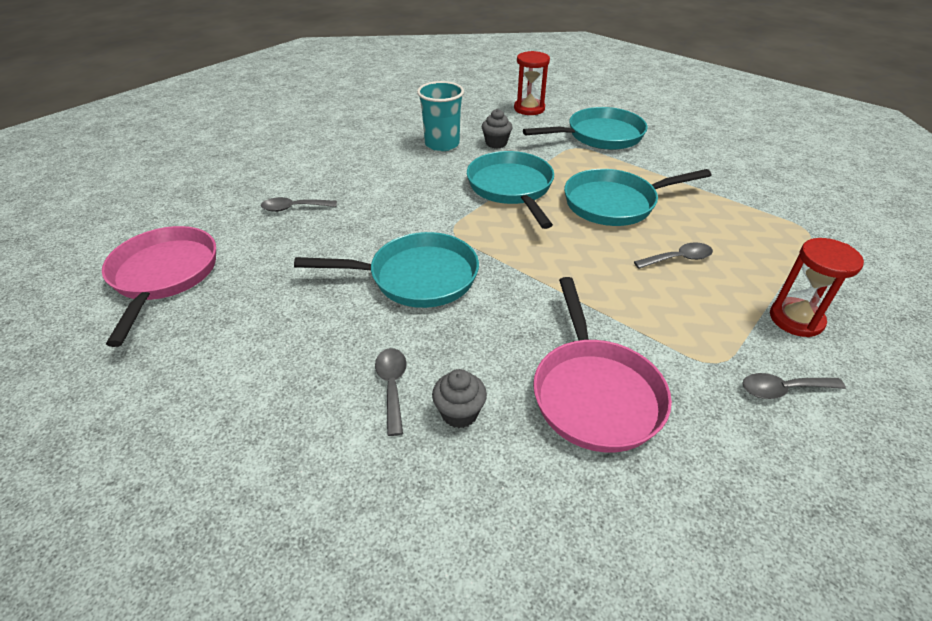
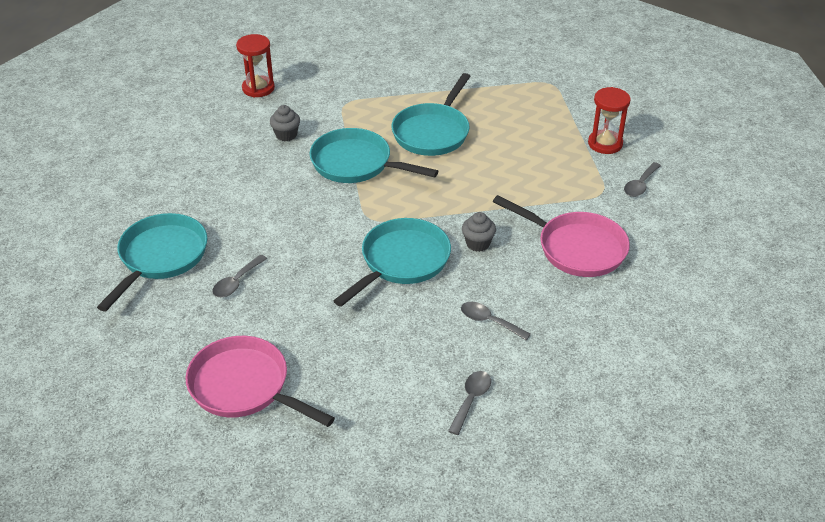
camera: 50 degrees left, 0 degrees up
(442, 144) = (248, 161): turquoise cup -> none
(459, 413) = (537, 305): grey cupcake -> grey cupcake (478, 243)
(600, 136) = (346, 83): turquoise pan -> turquoise pan (161, 257)
(678, 259) = (514, 147): grey spoon -> grey spoon (471, 400)

